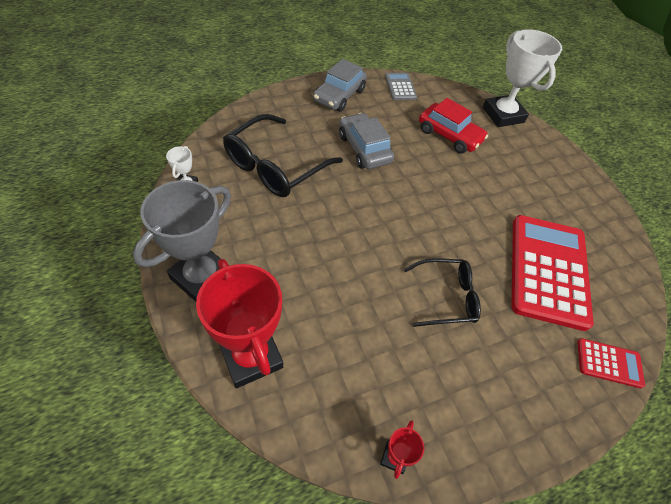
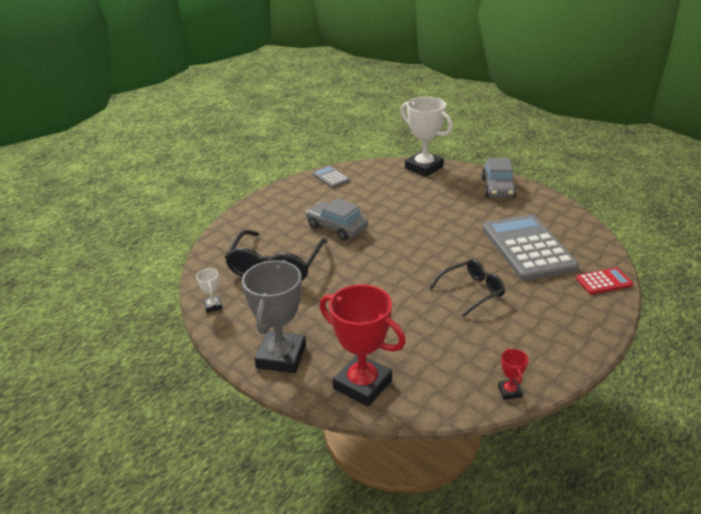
camera: 20 degrees left, 20 degrees down
(339, 95) = (286, 201): grey car -> grey car (498, 188)
(449, 135) = (395, 195): red car -> none
(548, 270) = (528, 248): red calculator -> grey calculator

